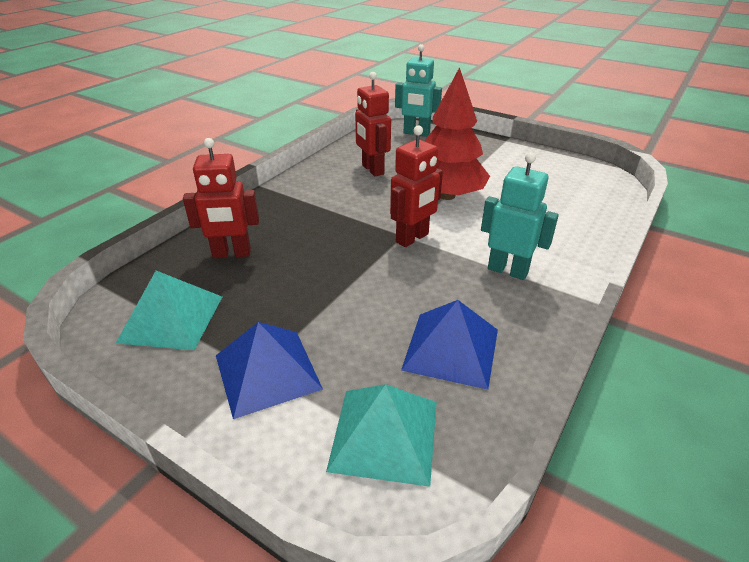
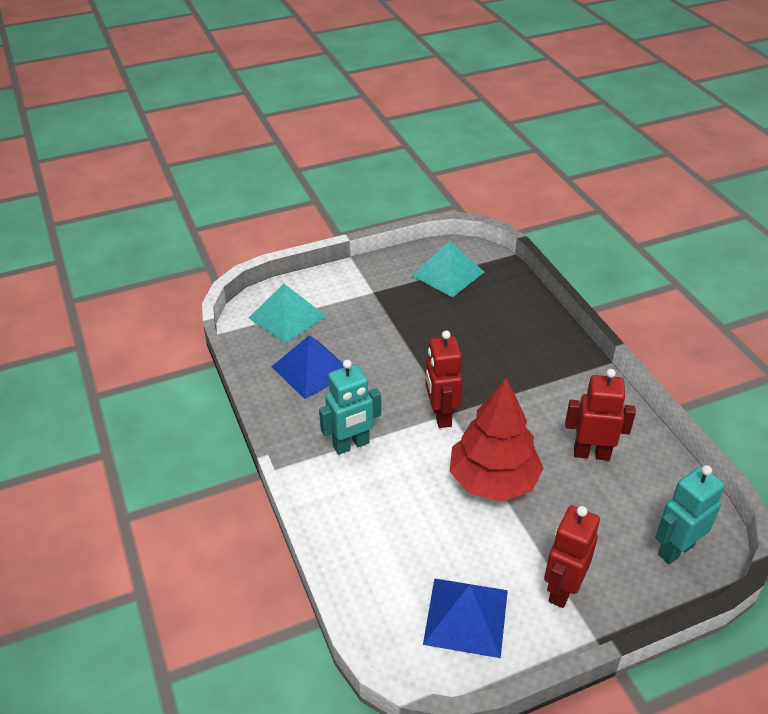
camera: 125 degrees right, 5 degrees up
(232, 254) = (501, 314): red robot -> red robot (562, 589)
(267, 372) = (368, 294): blue pyramid -> blue pyramid (466, 616)

